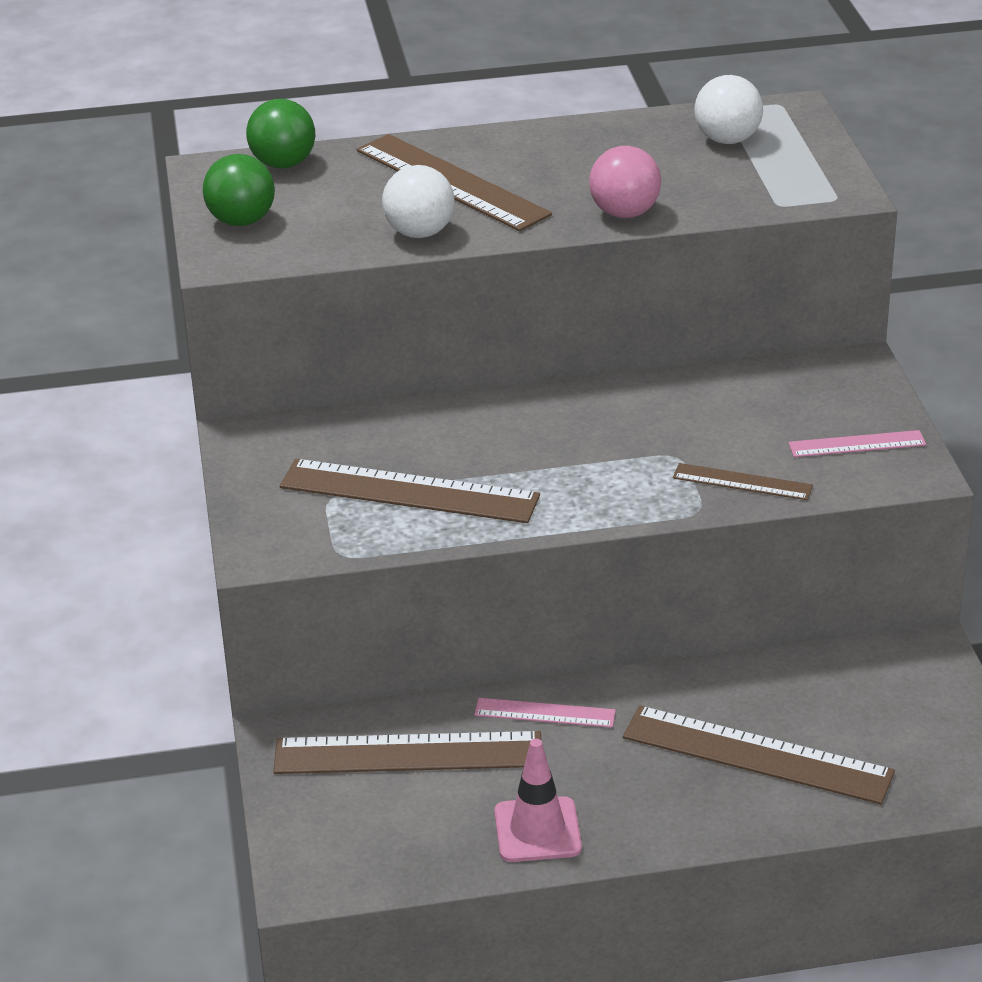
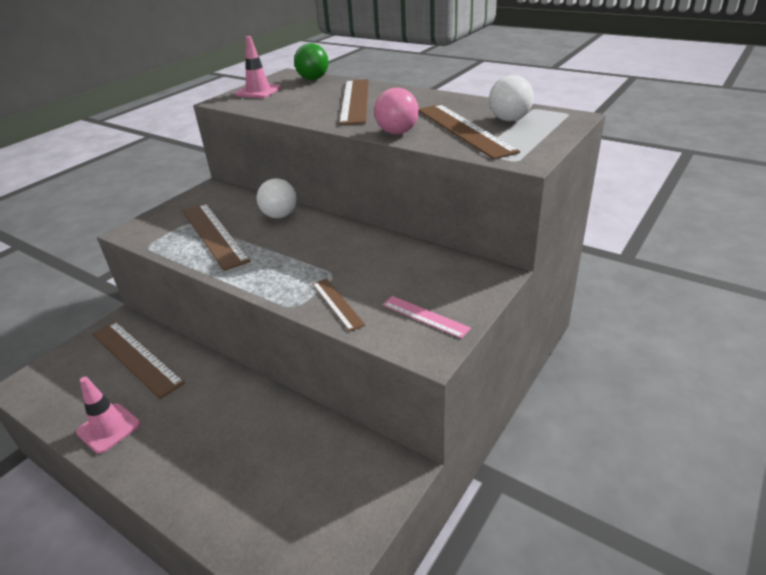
camera: 45 degrees right, 0 degrees up
(242, 221) = (258, 91): green ball -> pink traffic cone
(420, 233) = (303, 113): white ball -> white ball (280, 215)
(545, 713) = (201, 375): pink ruler -> none
(757, 755) = (236, 464): brown ruler -> brown ruler (464, 130)

